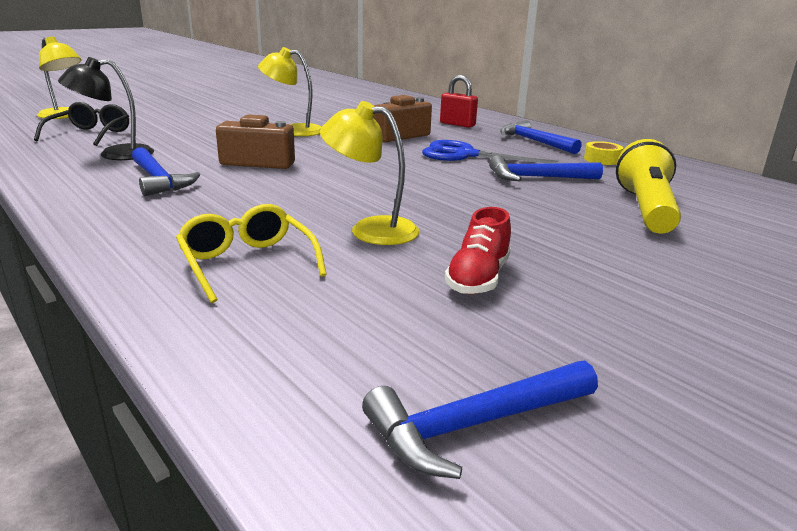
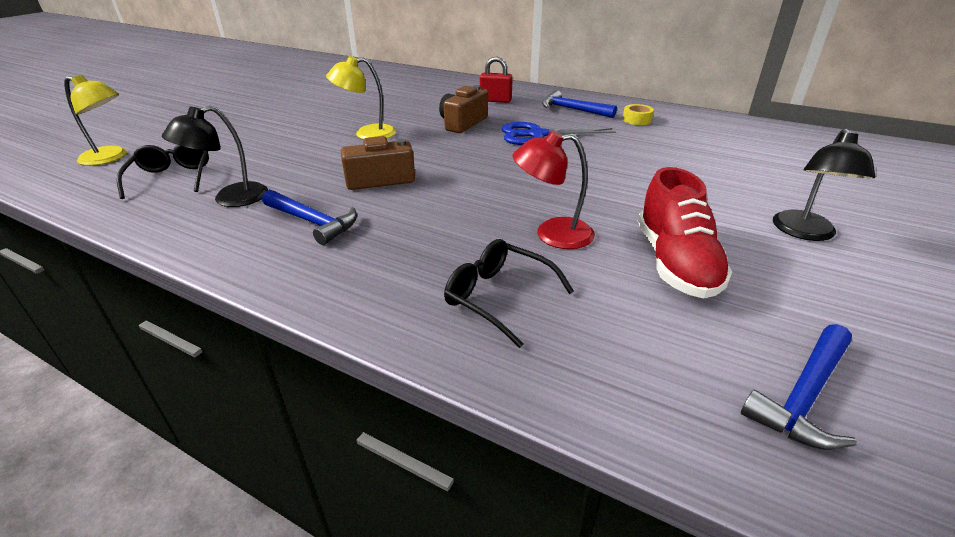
camera: 20 degrees left, 10 degrees up
(247, 263) = (498, 297): yellow glasses -> black glasses
(371, 229) = (552, 234): yellow lamp -> red lamp
(478, 278) = (675, 263): red shoe -> red shoe, size x1.59
(537, 178) = (612, 149): blue hammer -> none
(645, 209) = (711, 165): yellow flashlight -> none
(690, 287) = (804, 233): none -> black lamp

